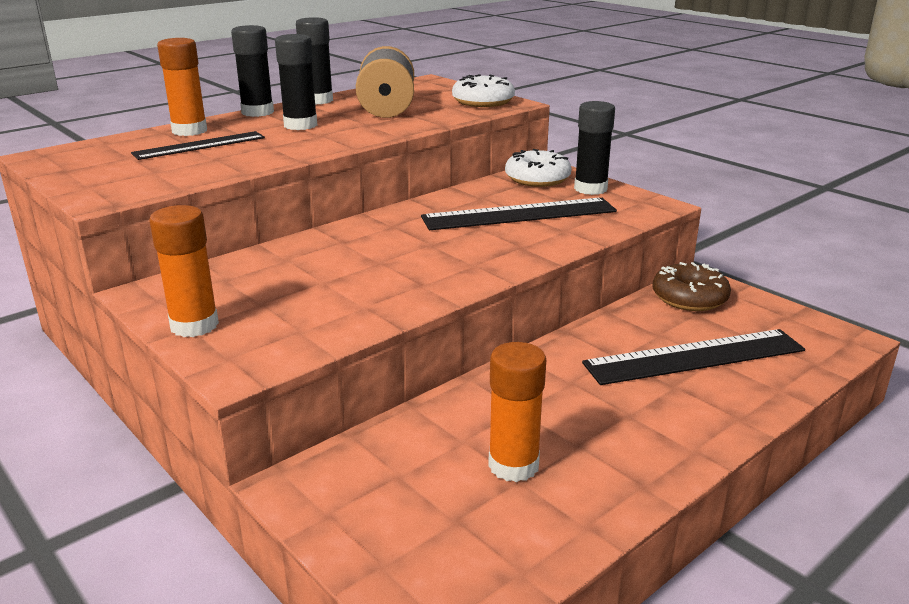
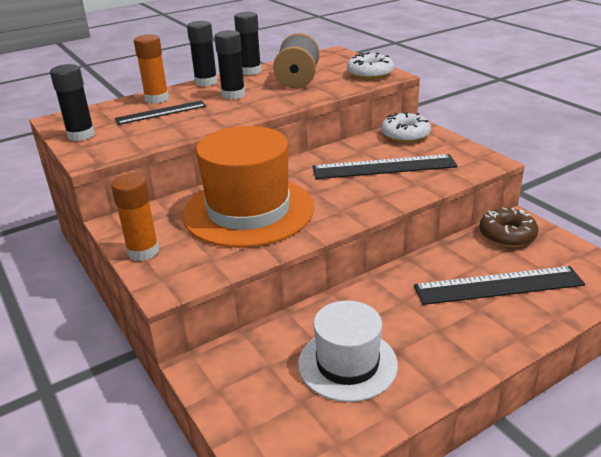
camera: 10 degrees right, 5 degrees up
(342, 270) = (248, 211): none -> orange hat
(513, 465) = (347, 364): orange glue stick -> white hat
(590, 189) = (443, 145): black glue stick -> black glue stick (81, 135)

